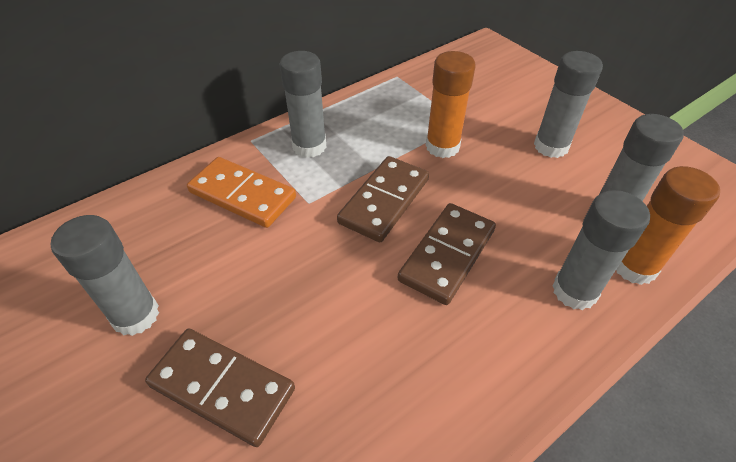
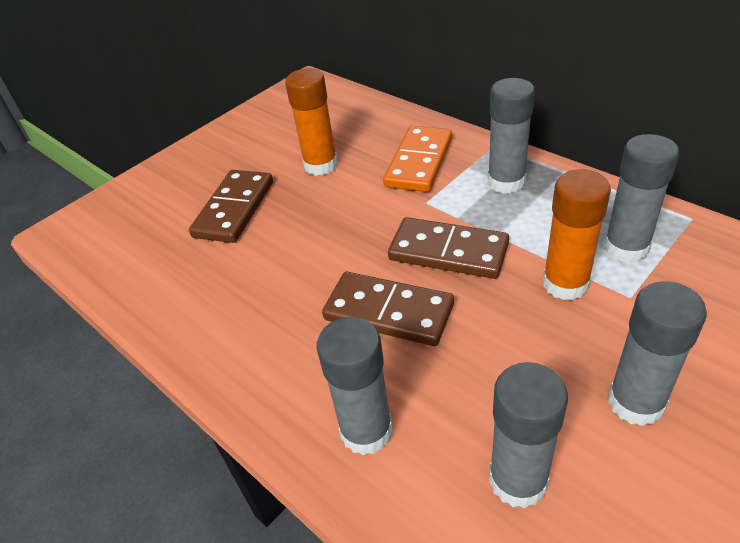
camera: 85 degrees right, 5 degrees down
(135, 315) = (285, 153): grey glue stick -> grey glue stick (626, 247)
(634, 267) = (421, 502): orange glue stick -> orange glue stick (321, 165)

